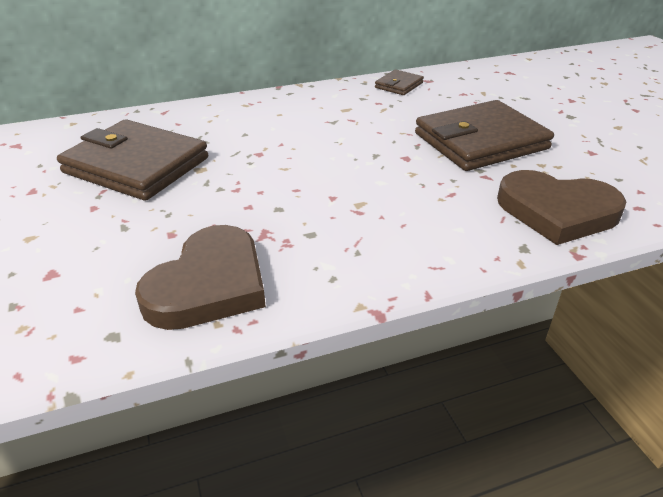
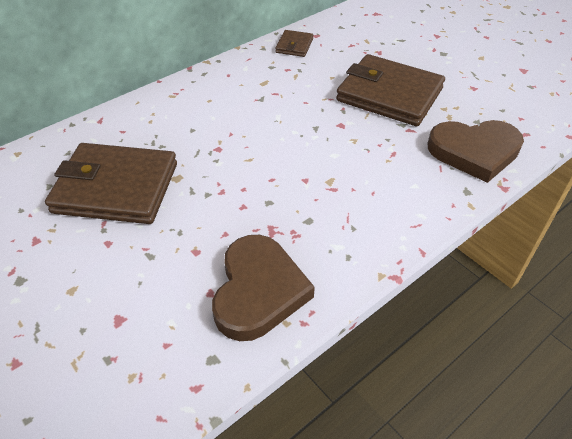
camera: 20 degrees left, 10 degrees up
(480, 141) = (389, 94): brown wallet -> brown wallet turned 75 degrees clockwise

